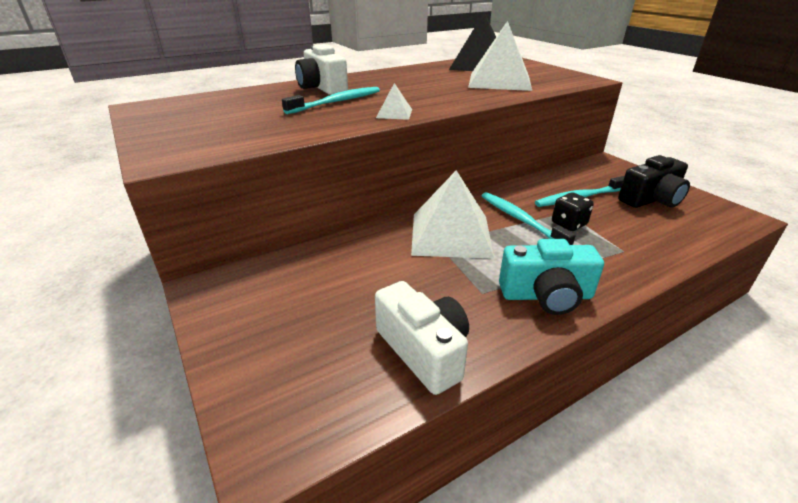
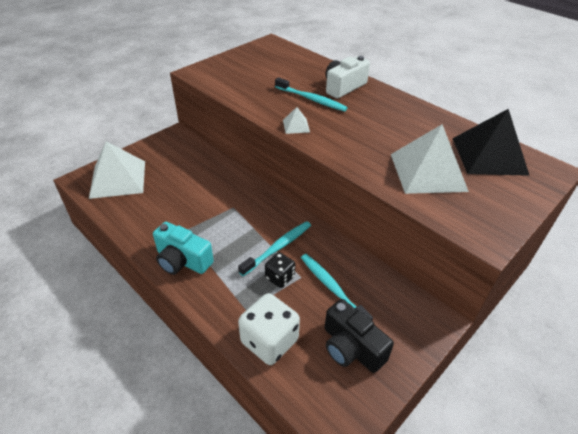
camera: 75 degrees right, 10 degrees up
(423, 351) = (133, 212): white camera -> none
(450, 234) = (245, 212): white pyramid -> white pyramid (118, 179)
(546, 295) = (182, 260): turquoise camera -> turquoise camera turned 45 degrees counterclockwise
(663, 240) = (269, 341): none -> white dice

